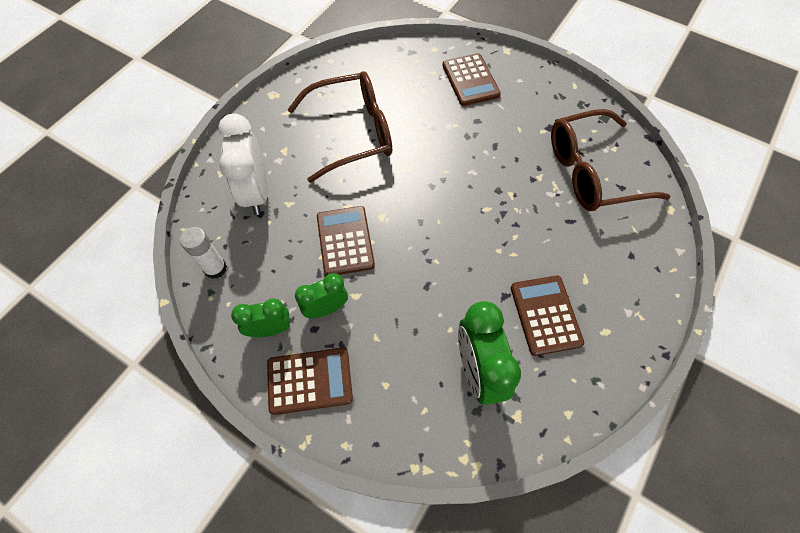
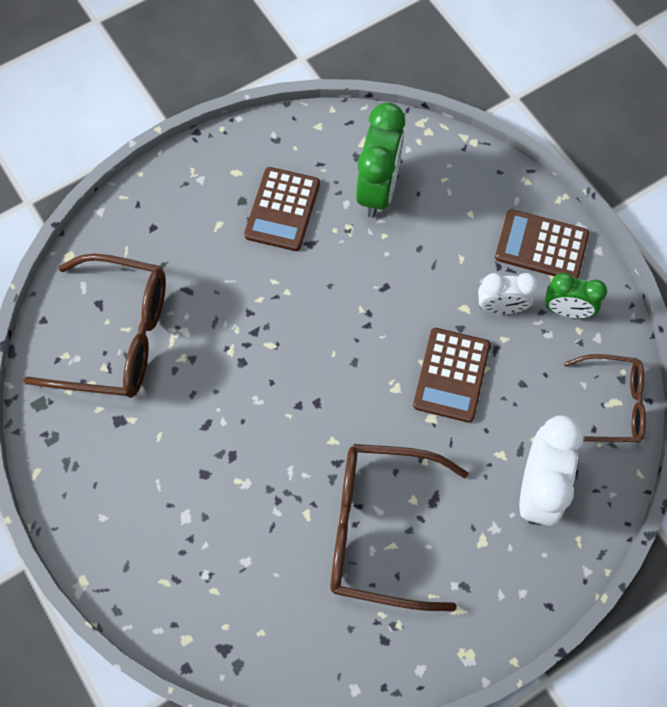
camera: 155 degrees left, 5 degrees up
(215, 268) = (610, 404): white glue stick -> brown glasses
(326, 308) = (501, 307): green clock -> white clock
(470, 80) = (170, 549): brown calculator -> none

